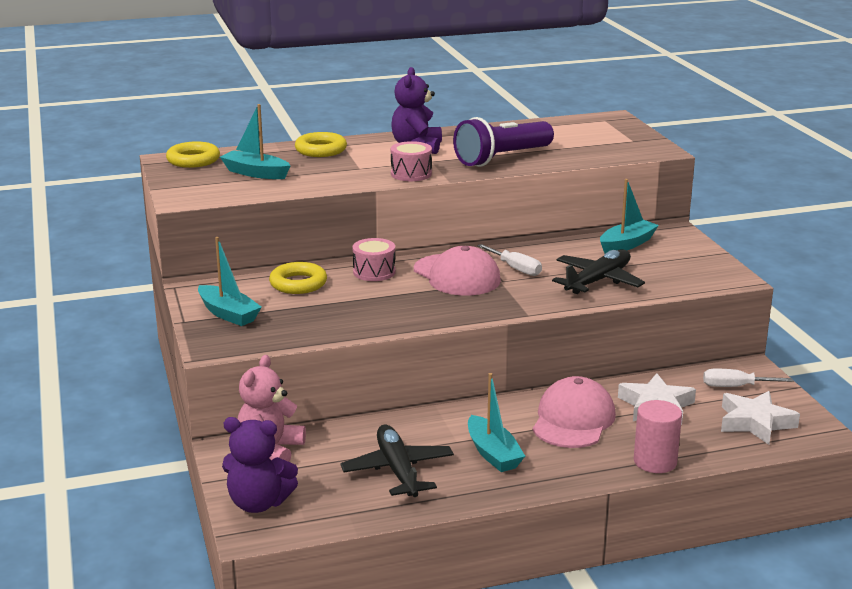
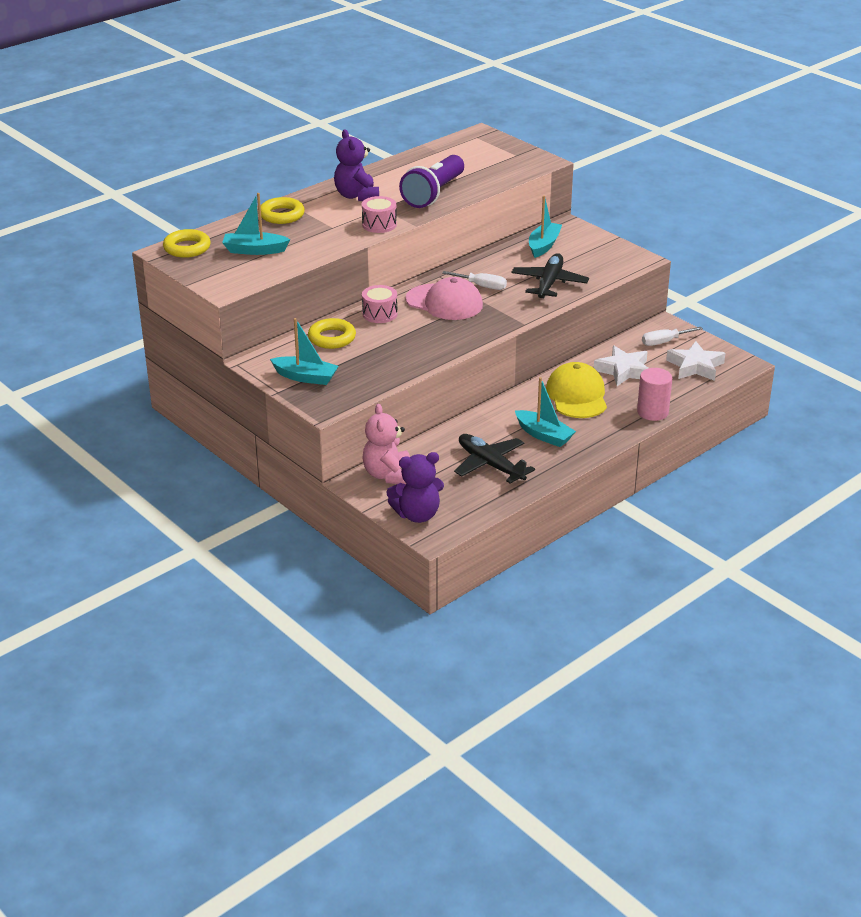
camera: 25 degrees left, 10 degrees up
(573, 420) = (577, 395): pink cap -> yellow cap

